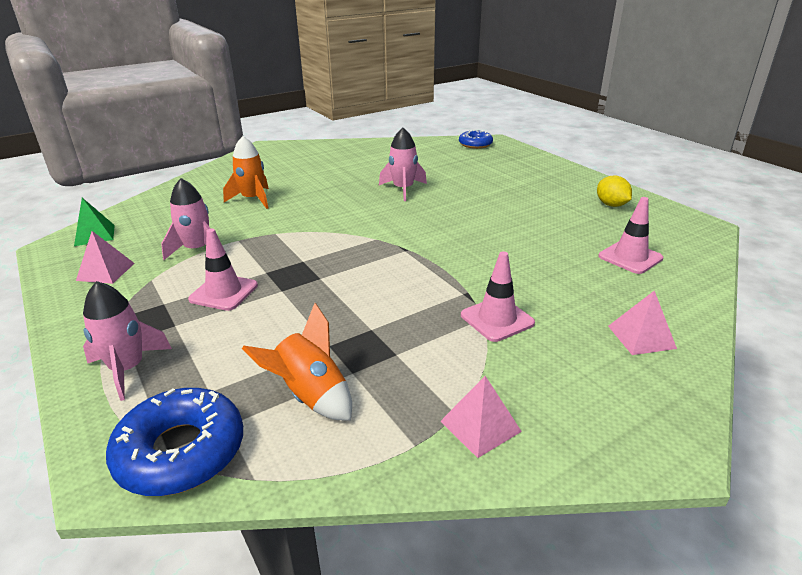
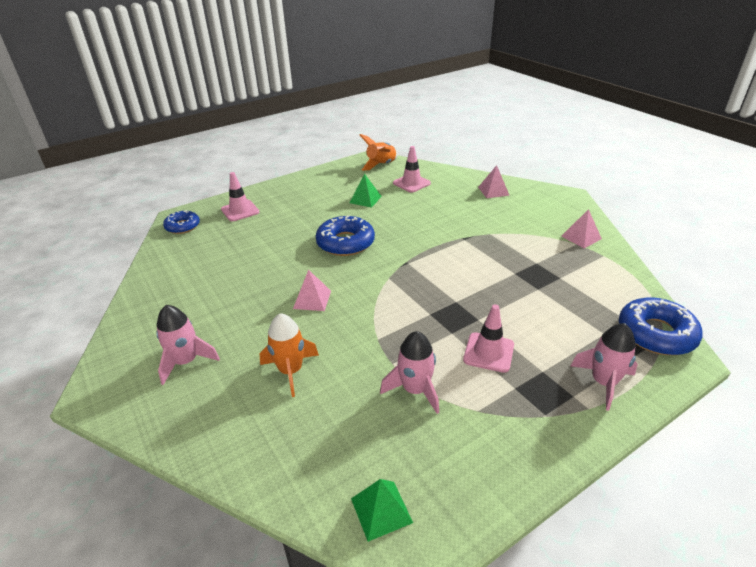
camera: 90 degrees left, 5 degrees up
(105, 271) = (469, 457): pink pyramid -> pink pyramid (312, 299)
(310, 396) = (587, 291): orange rocket -> orange rocket (381, 165)
(403, 189) = (288, 267): pink rocket -> pink rocket (186, 361)
(449, 214) = (345, 243): none -> blue donut
(497, 319) = (490, 229): pink traffic cone -> pink traffic cone (240, 211)
(562, 224) = (365, 199): none -> green pyramid
(611, 205) = (337, 180): yellow lemon -> none

